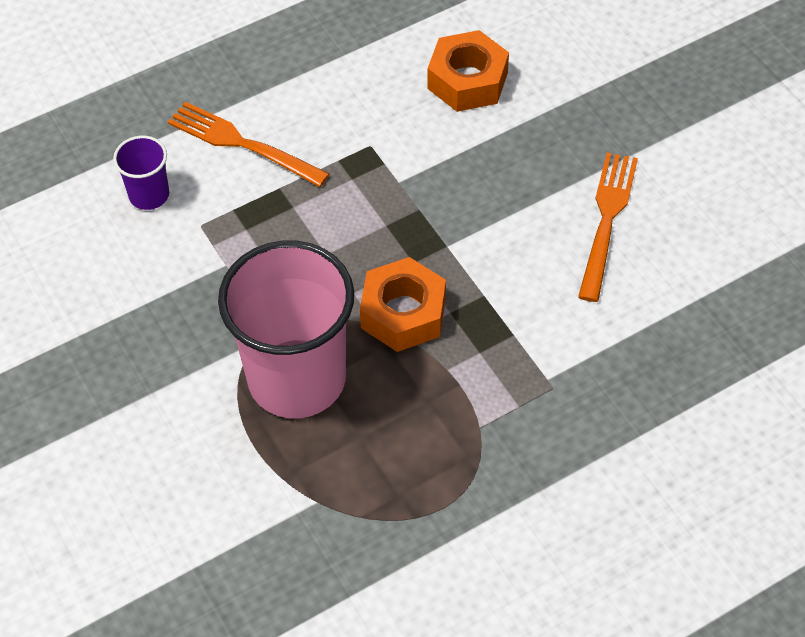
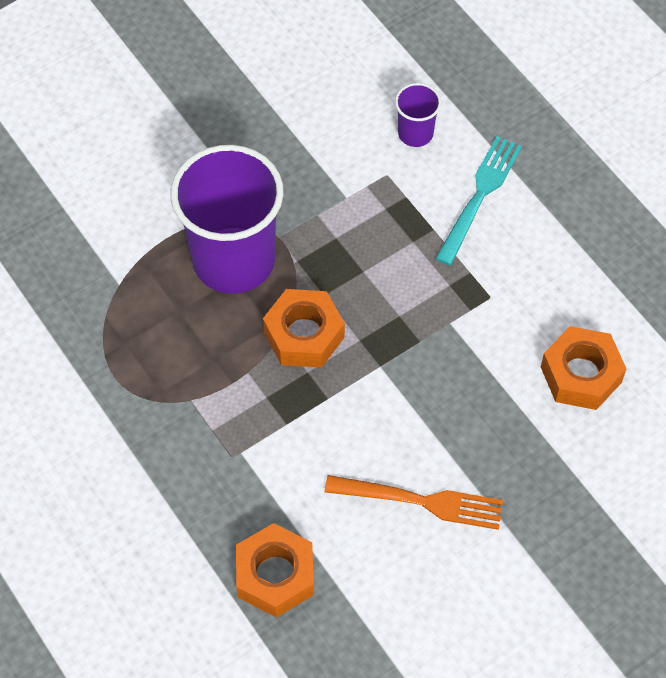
camera: 85 degrees right, 5 degrees up
(242, 144) = (479, 196): orange fork -> turquoise fork
(297, 378) = (234, 260): pink cup -> purple cup
(692, 351) = (275, 575): none -> orange nut

